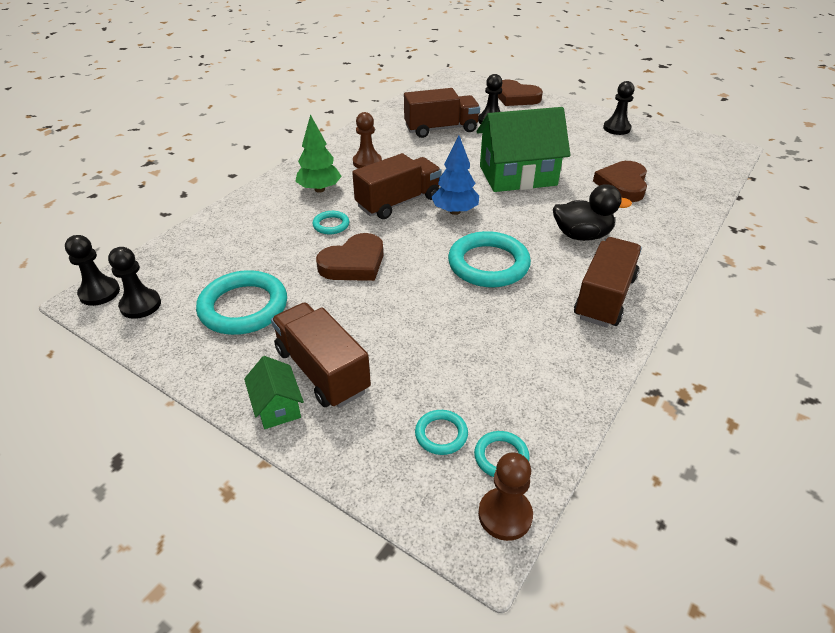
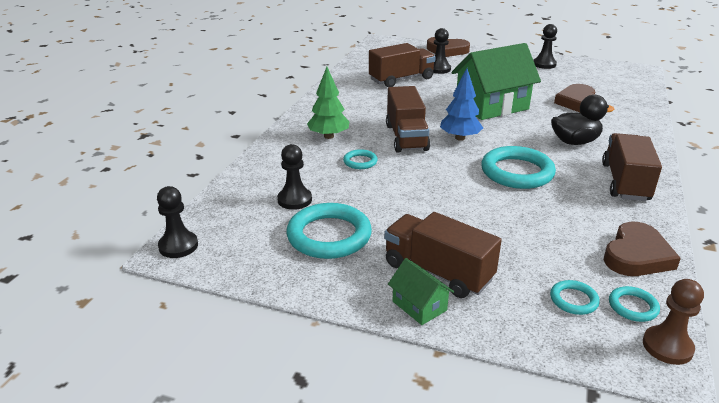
camera: 15 degrees left, 10 degrees down
(140, 305) = (228, 249): black pawn -> black pawn (294, 200)
(354, 263) = (403, 188): brown heart -> brown heart (636, 255)
(367, 162) = (356, 111): brown pawn -> none
(398, 202) = (406, 137): brown truck -> brown truck turned 135 degrees clockwise

